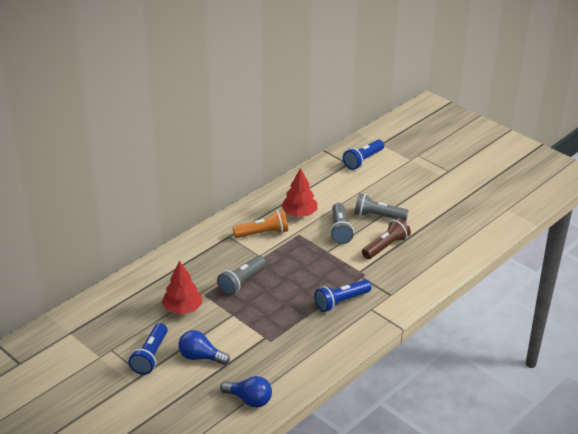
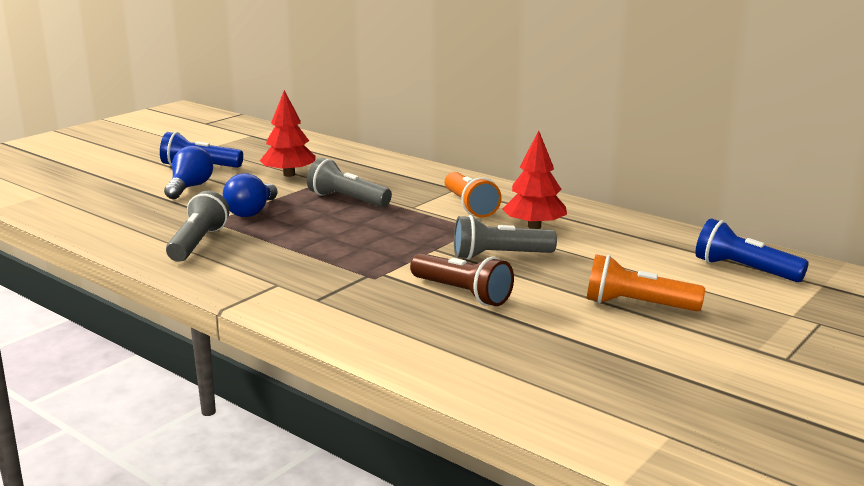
camera: 85 degrees right, 15 degrees down
(249, 400) = (95, 214): blue light bulb -> blue light bulb (251, 212)
(341, 302) = (298, 261): blue flashlight -> none
(378, 216) = (557, 285): grey flashlight -> grey flashlight (198, 243)
(400, 197) = (637, 305): none -> orange flashlight

